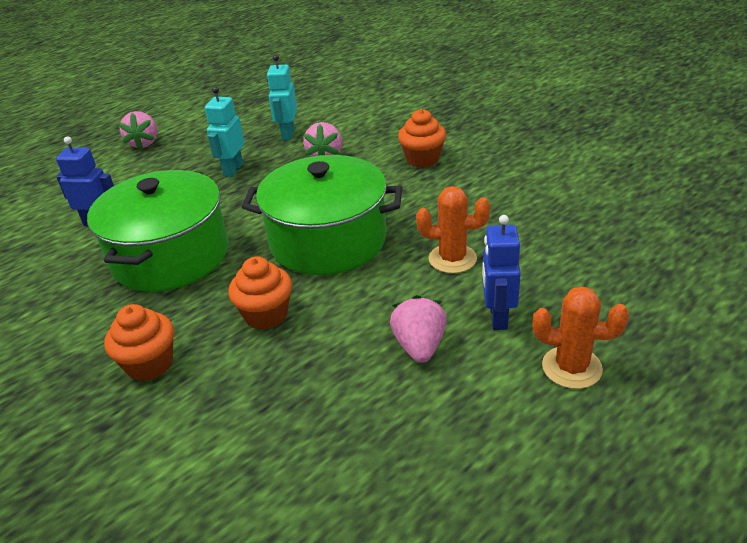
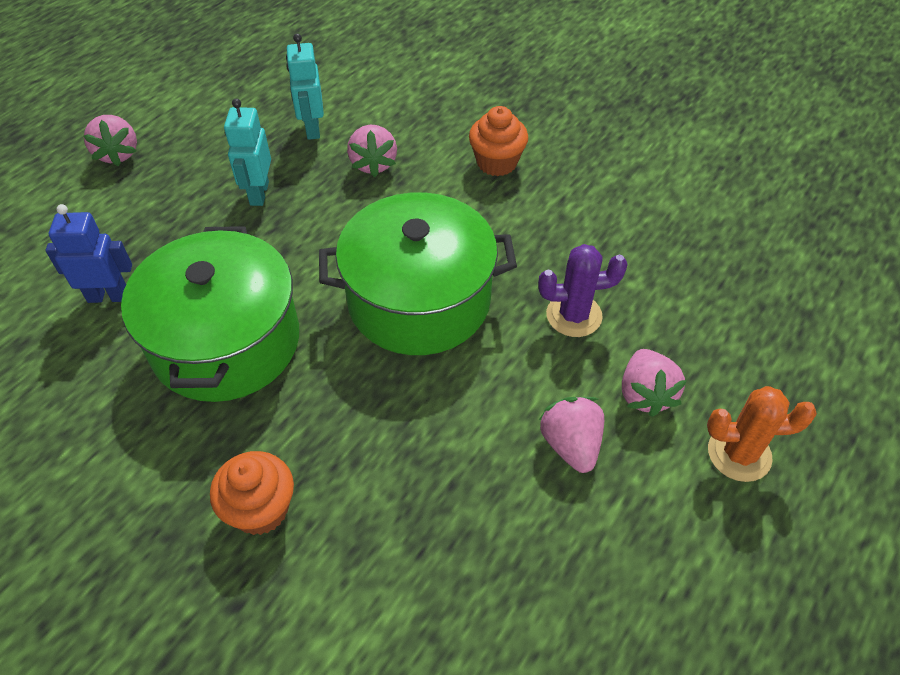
camera: 15 degrees left, 15 degrees up
(266, 315) = (379, 420): orange cupcake -> none
(452, 259) = (574, 315): orange cactus -> purple cactus
(497, 317) = (645, 394): blue robot -> pink strawberry

